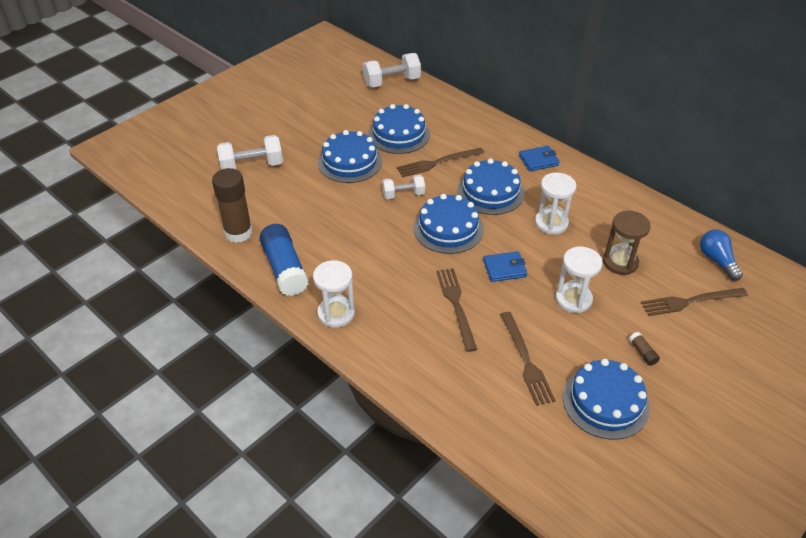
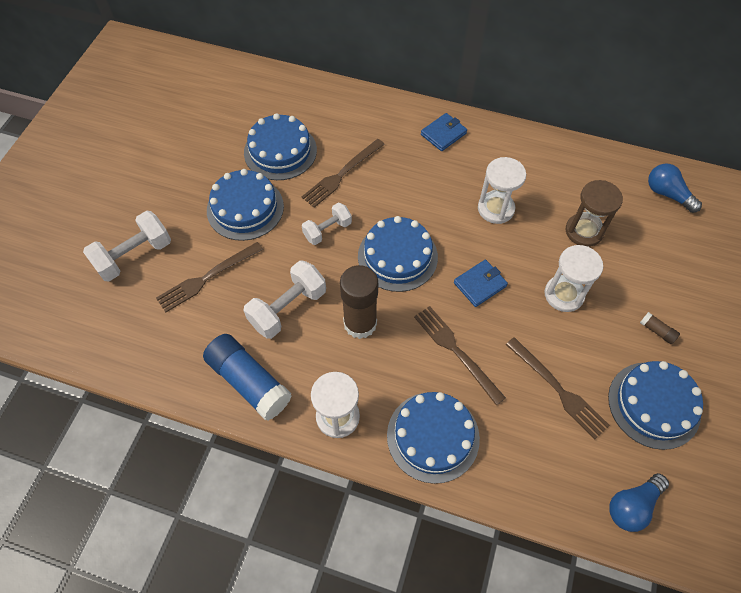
camera: 25 degrees left, 15 degrees up
(238, 233) = (168, 355): brown glue stick -> brown glue stick (360, 323)
(392, 82) = (235, 82): white dumbbell -> white dumbbell (288, 308)
(490, 192) = (416, 192): blue cake -> blue cake (433, 436)
(540, 463) = (632, 506): none -> blue light bulb
(690, 301) = (668, 252): brown fork -> brown fork (207, 277)

